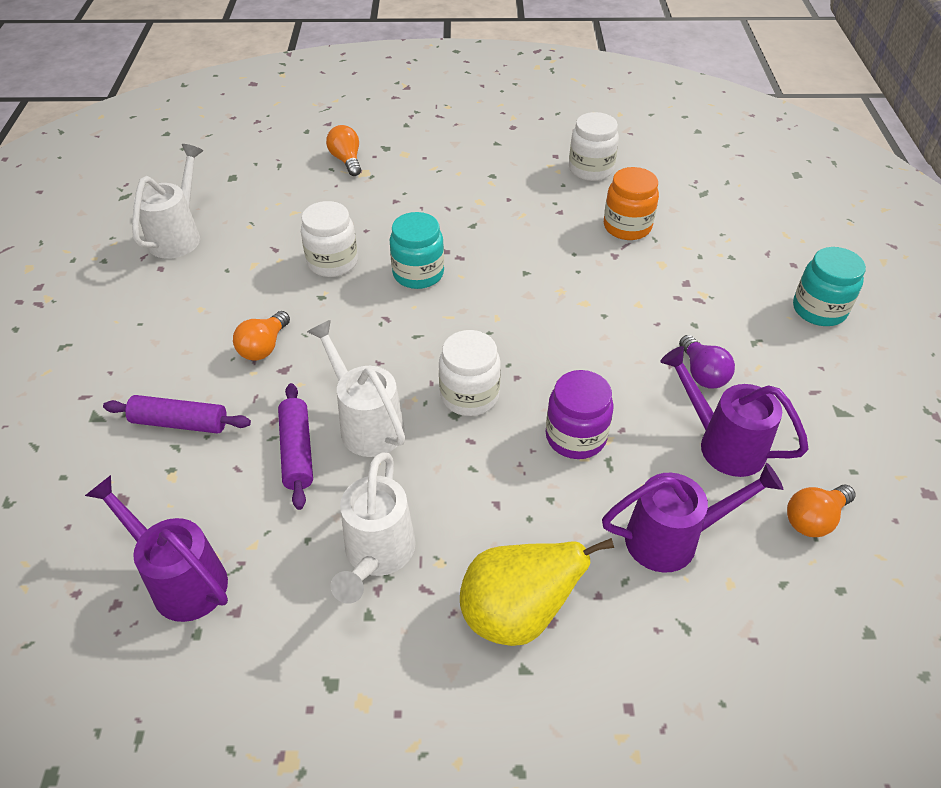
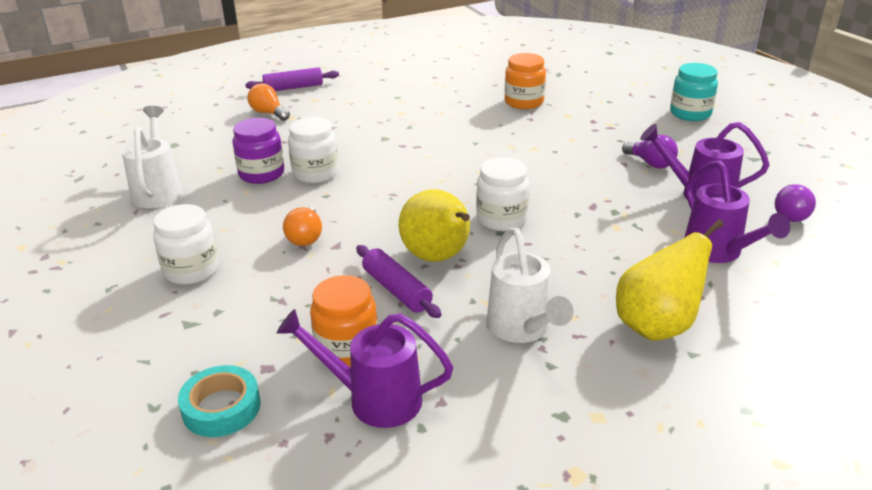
camera: 25 degrees left, 15 degrees down
(56, 529) = (221, 407): none -> turquoise tape
(180, 423) = (275, 303): purple rolling pin -> purple rolling pin (293, 88)
(201, 508) = (347, 349): none -> orange jar
(366, 424) = (438, 257): white watering can -> yellow pear
(418, 273) = (393, 163): turquoise jar -> none
(575, 437) = (600, 219): purple jar -> purple jar (261, 174)
(590, 169) = (467, 78): white jar -> white jar (191, 270)
(672, 539) = (717, 252): purple watering can -> purple watering can turned 105 degrees clockwise
(814, 519) = (792, 214): orange light bulb -> purple light bulb

